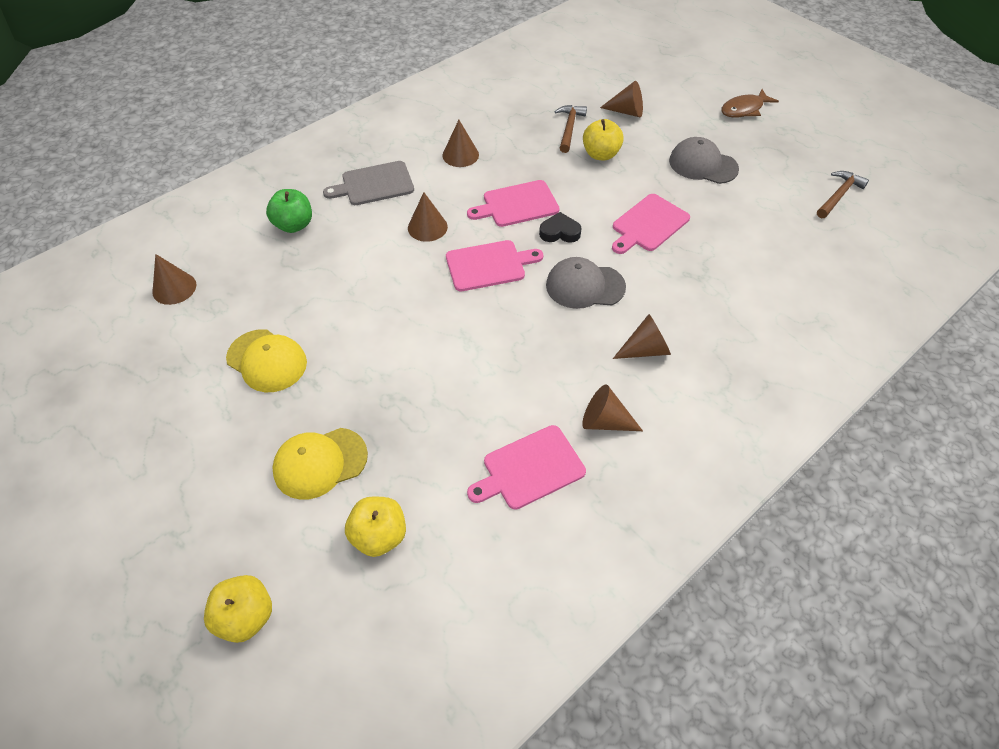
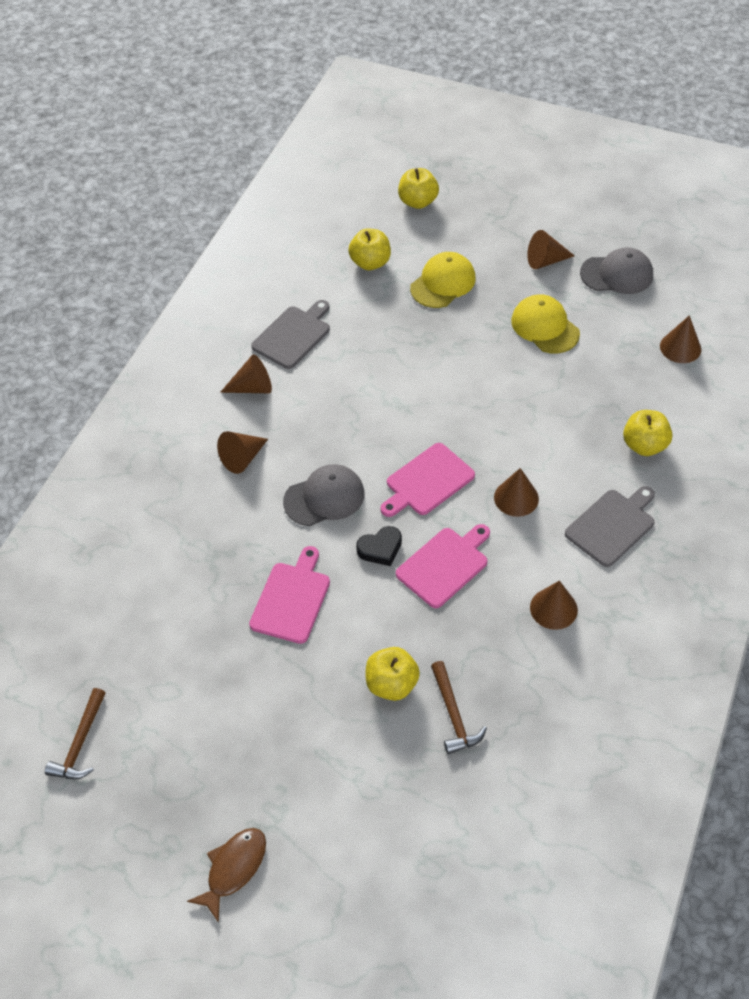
camera: 155 degrees right, 0 degrees up
(267, 361) = (545, 327): yellow cap -> yellow cap turned 45 degrees clockwise
(294, 225) = (644, 445): green apple -> yellow apple
(530, 468) = (293, 335): pink cutting board -> grey cutting board
(626, 111) = (395, 784): brown cone -> brown cone (545, 261)
(703, 165) = (260, 723): grey cap -> grey cap (617, 274)

